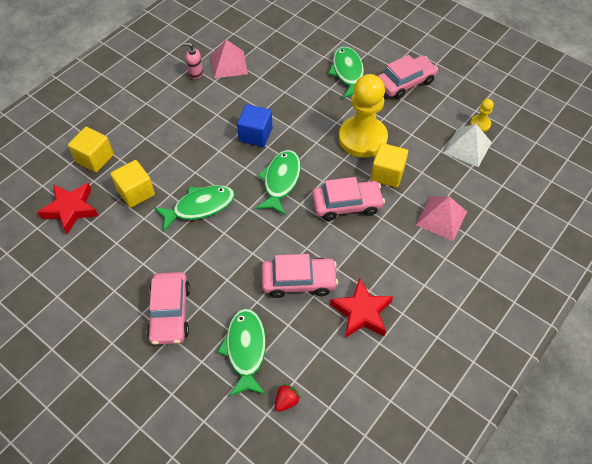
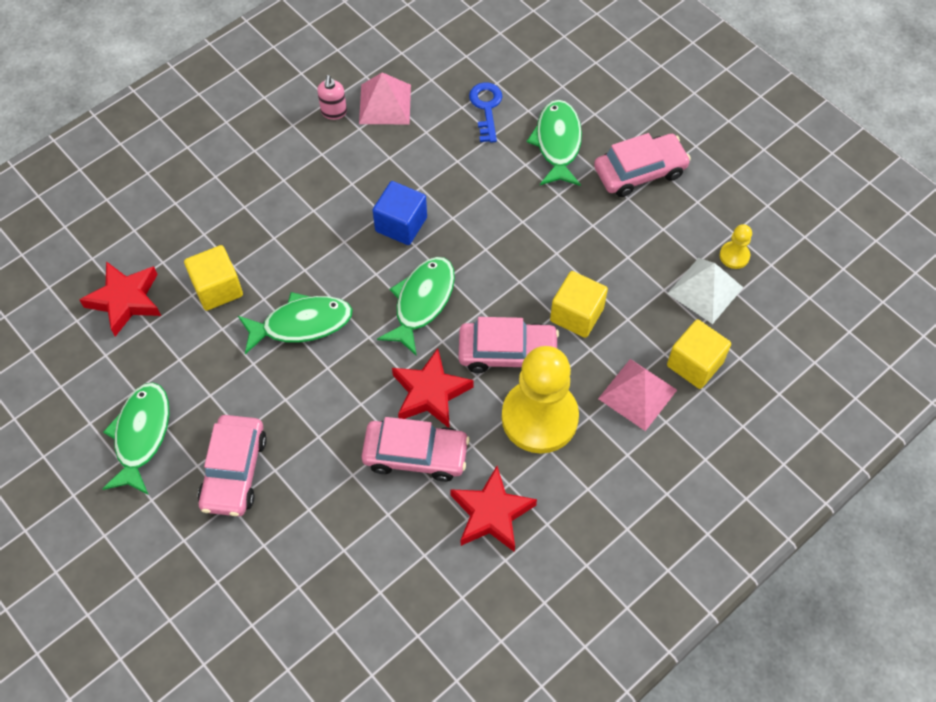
camera: 10 degrees right, 5 degrees up
(95, 158) = (169, 228): yellow cube -> yellow cube (695, 364)
(195, 73) = (334, 112): pink soap dispenser -> pink soap dispenser turned 105 degrees counterclockwise
(245, 349) = (324, 539): green fish -> green fish (141, 435)
(286, 401) = (364, 617): red strawberry -> none
(296, 58) = (486, 108): none -> blue key
(300, 238) = (430, 393): none -> red star
(362, 138) = (554, 253): yellow pawn -> yellow pawn (539, 418)

